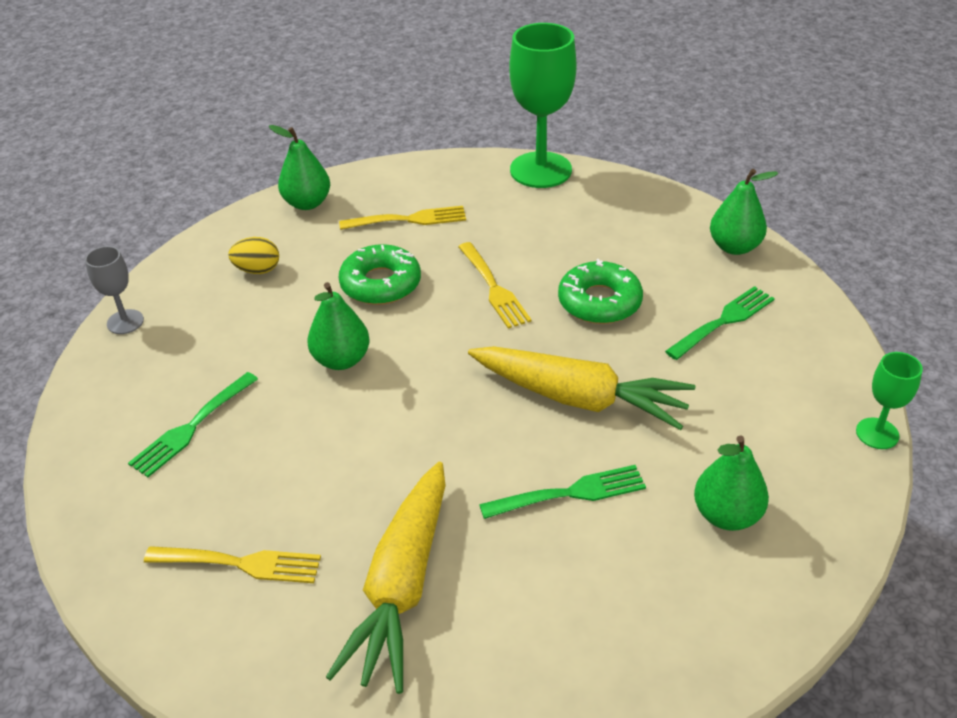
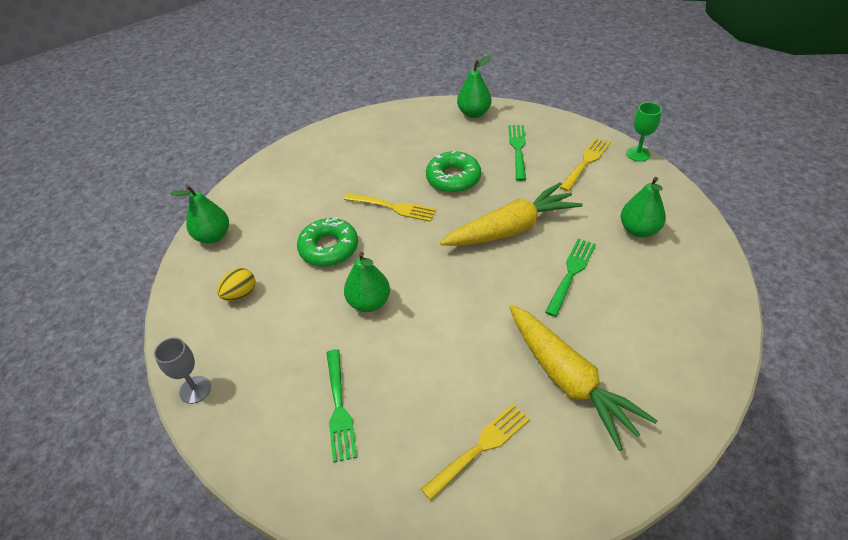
camera: 45 degrees left, 5 degrees up
(409, 220) = (292, 204): yellow fork -> yellow fork (586, 162)
(540, 170) = (327, 133): green goblet -> none

